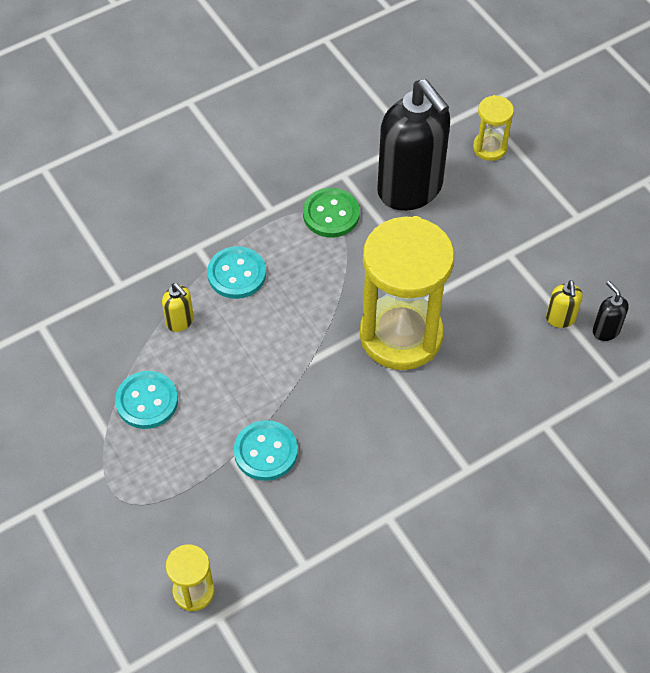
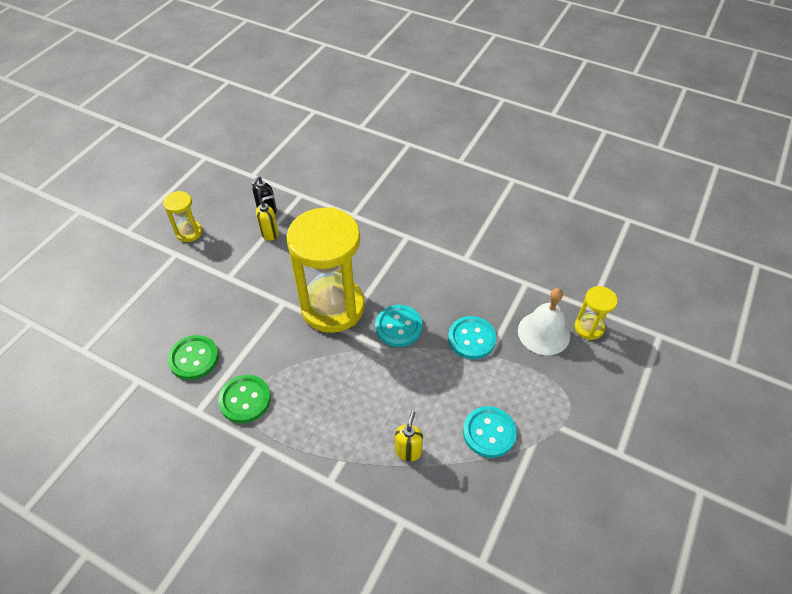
camera: 120 degrees left, 5 degrees down
(221, 534) = (543, 333): none -> white bell
(237, 274) = (340, 436): turquoise button -> turquoise button (398, 327)
(410, 189) = (194, 358): black soap dispenser -> green button
(489, 148) = (127, 326): yellow hourglass -> yellow hourglass (189, 232)

